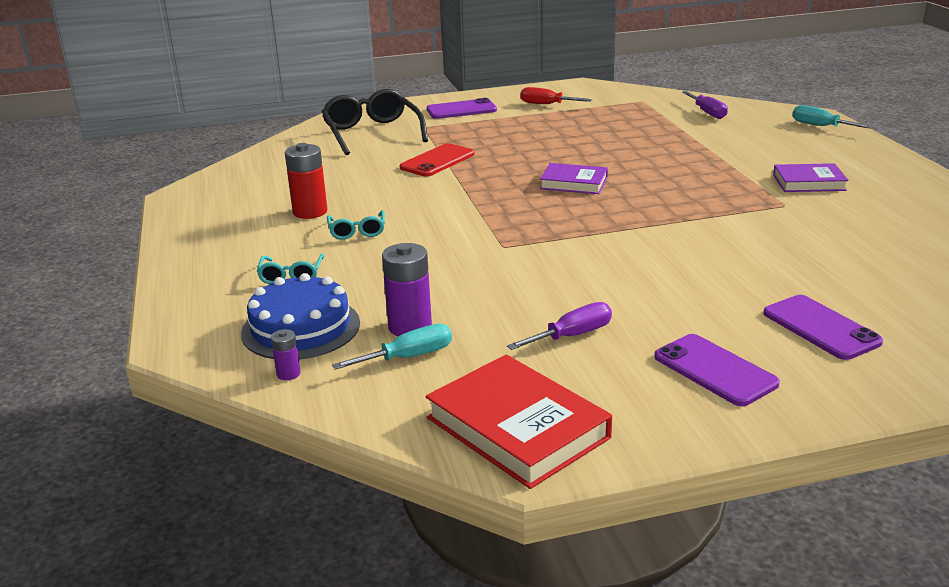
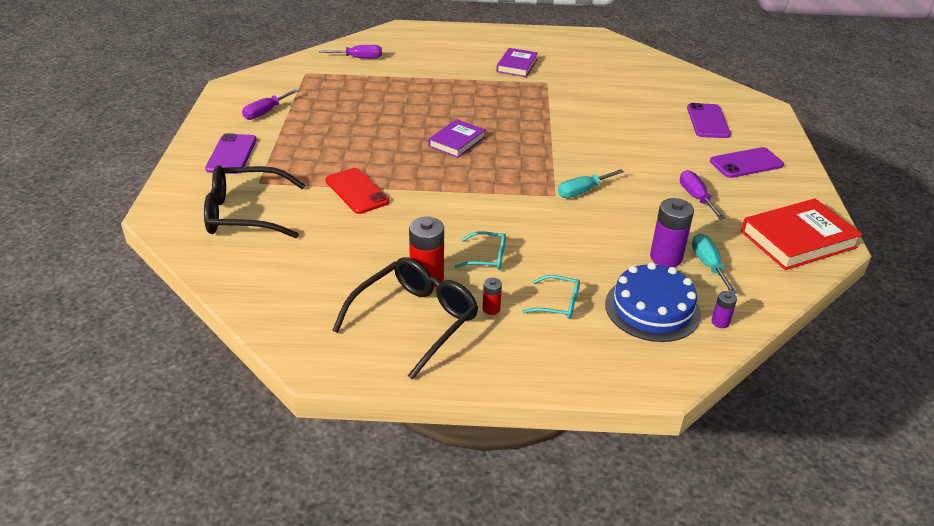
camera: 75 degrees left, 10 degrees up
(244, 218) = (415, 321): none -> black glasses
(272, 246) = (491, 309): none -> red battery
(547, 104) = (266, 112): red screwdriver -> purple screwdriver
(820, 126) = (424, 33): turquoise screwdriver -> turquoise screwdriver (582, 191)
(821, 328) = (708, 121): purple phone -> purple phone turned 75 degrees counterclockwise

